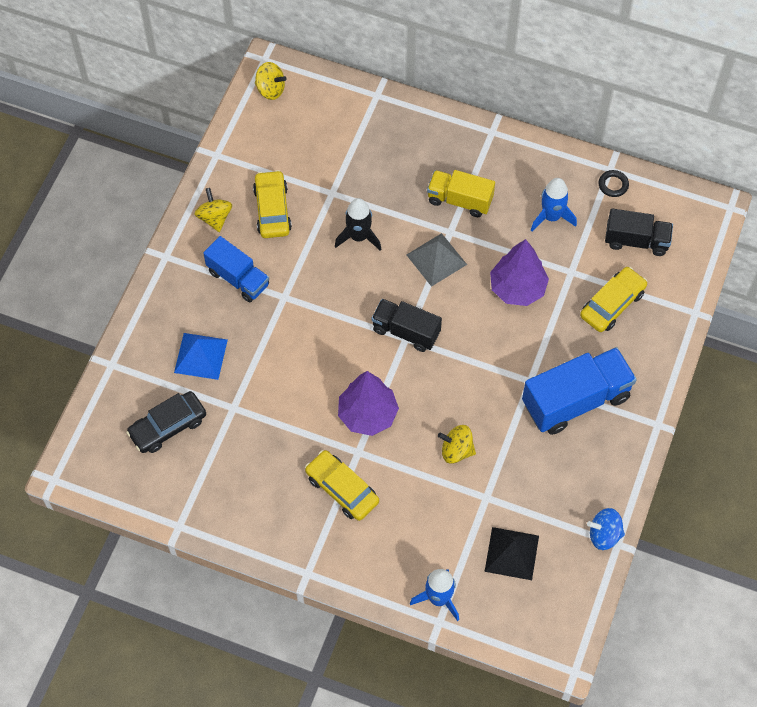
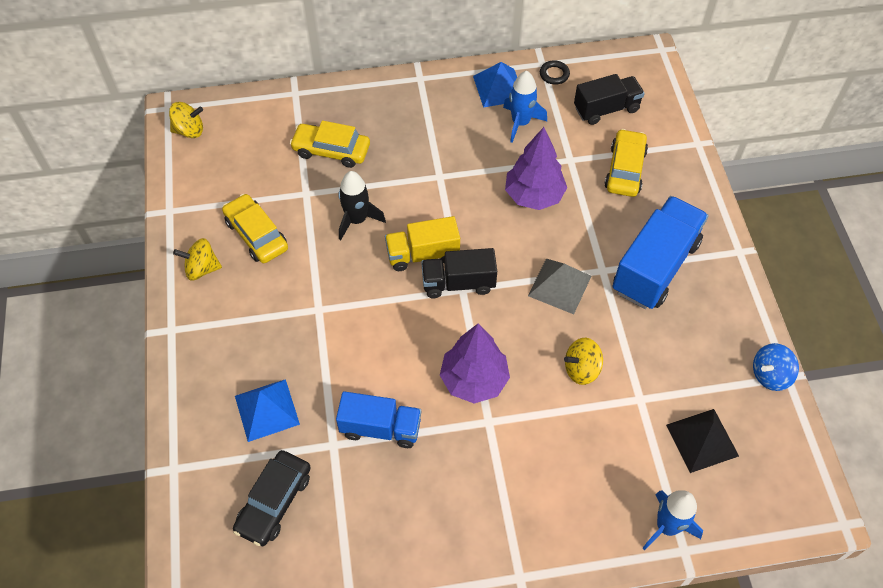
camera: 30 degrees left, 5 degrees down
(214, 218) = (202, 269): yellow spinning top -> yellow spinning top turned 45 degrees counterclockwise
(238, 278) = (260, 314): blue truck -> blue truck (380, 428)
(342, 489) = (497, 468): yellow car -> yellow car (331, 150)
(436, 259) = (443, 205): grey pyramid -> grey pyramid (559, 285)
(460, 200) = (430, 146): yellow truck -> yellow truck (422, 254)
(555, 174) = (499, 87): none -> blue pyramid

